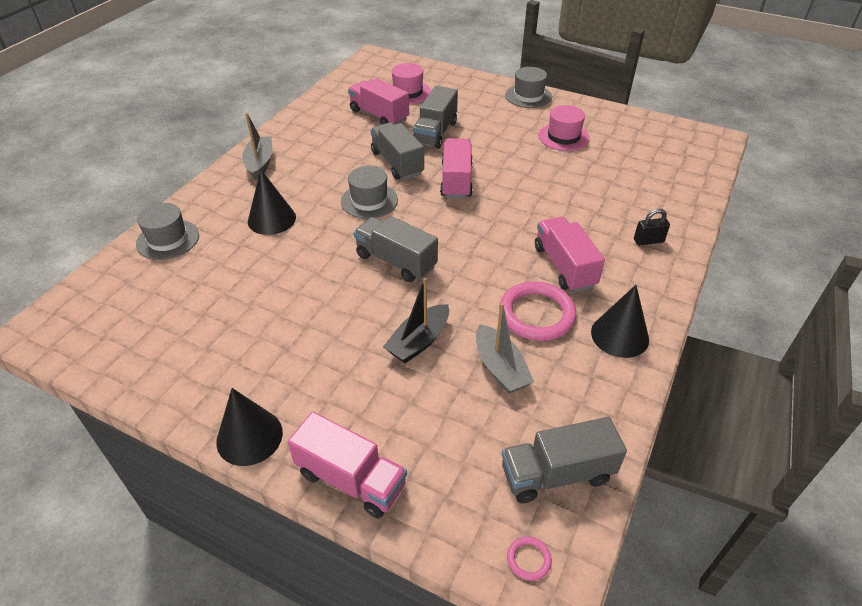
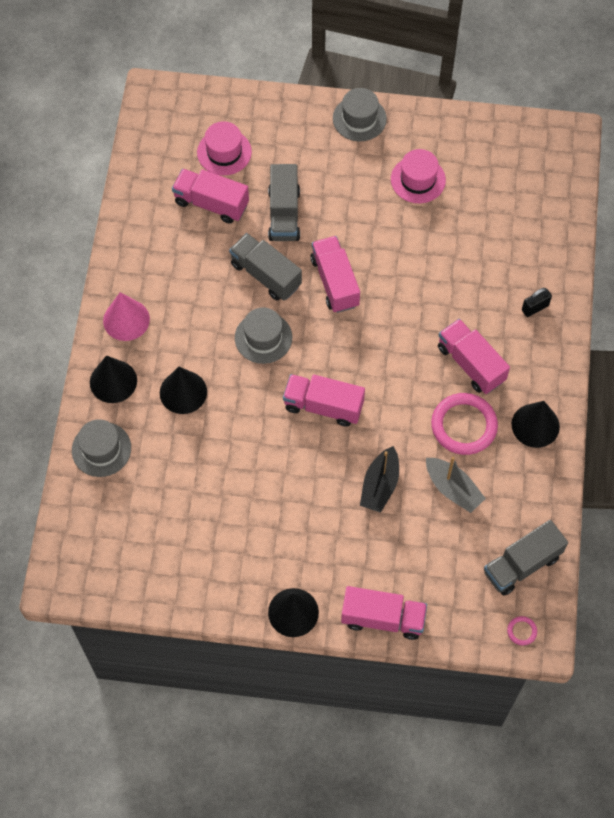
camera: 20 degrees left, 20 degrees up
(217, 197) = (113, 381): none -> black cone
(260, 163) = (126, 320): grey boat -> pink cone
(396, 261) = (323, 406): grey truck -> pink truck

